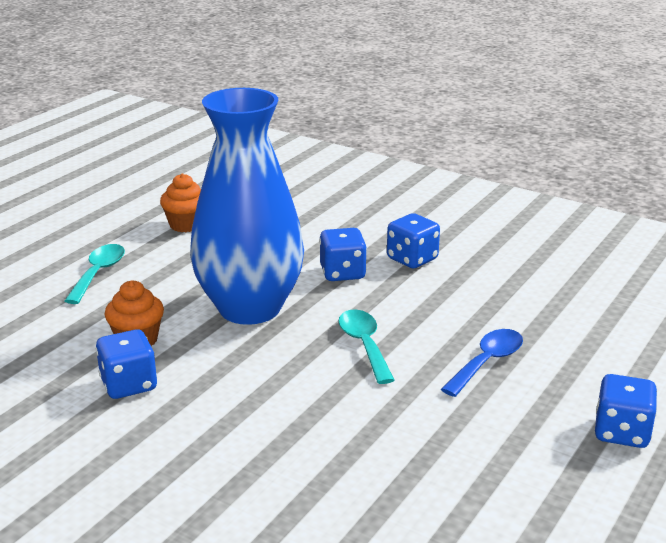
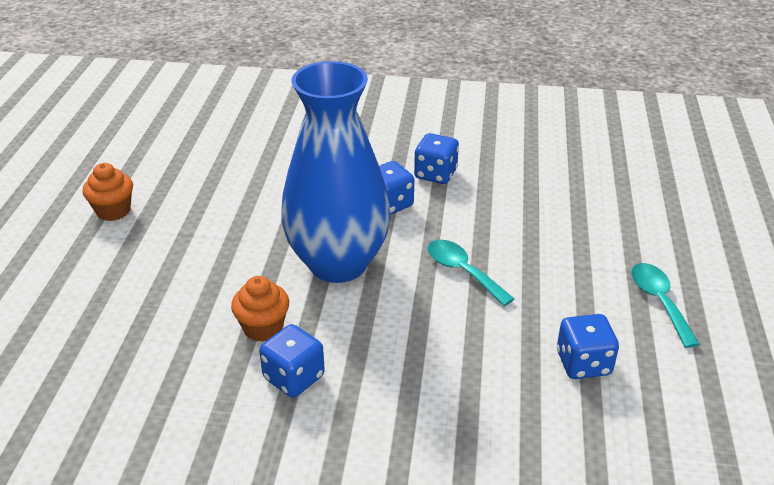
camera: 25 degrees left, 10 degrees up
(98, 273) = (166, 267): turquoise spoon -> turquoise spoon (659, 301)
(186, 225) = (208, 190): orange cupcake -> orange cupcake (113, 211)
(487, 362) = (568, 258): blue spoon -> none
(621, 432) = (706, 291): blue dice -> blue dice (583, 363)

